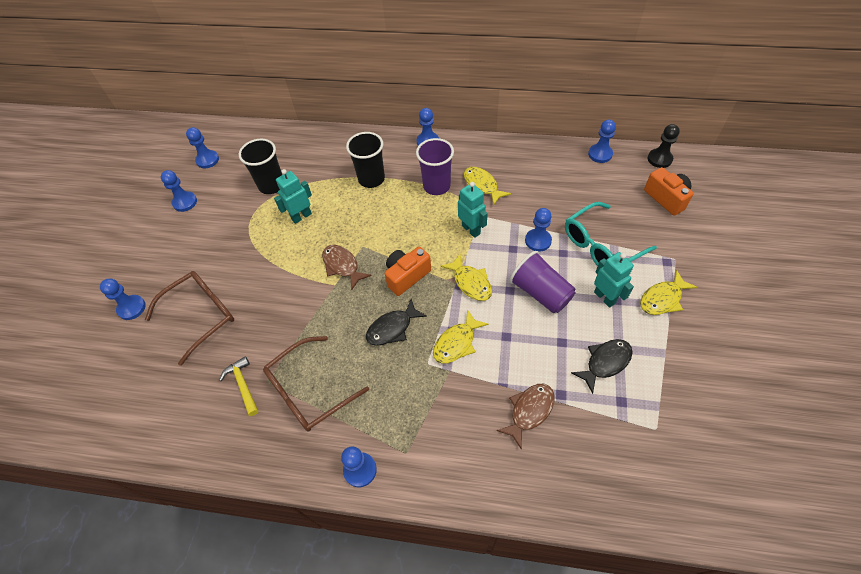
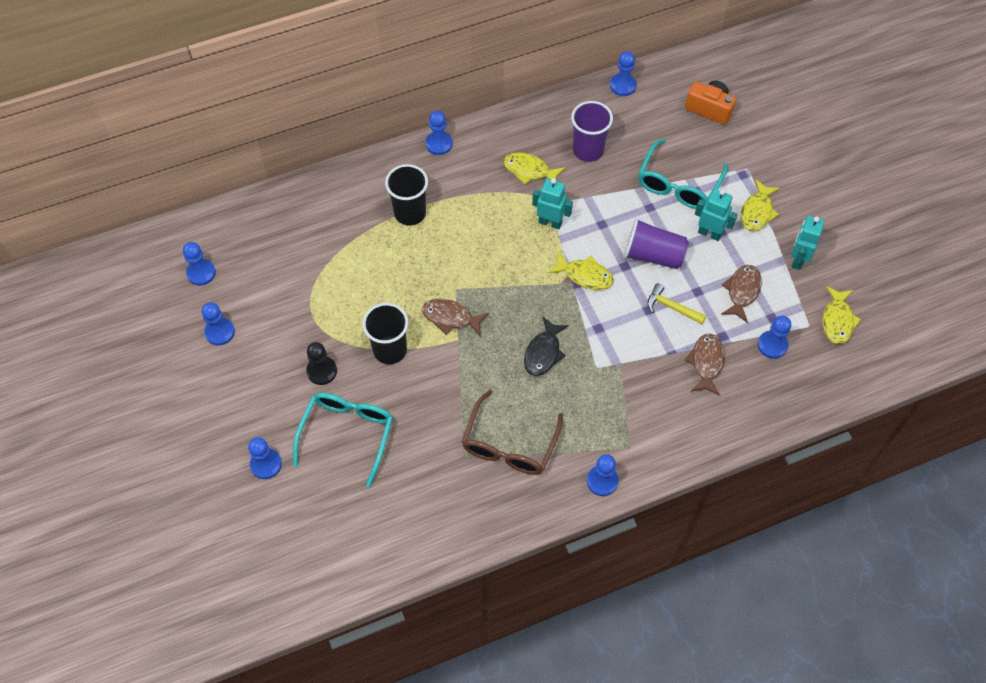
camera: 35 degrees left, 5 degrees up
(201, 315) = (347, 434): brown glasses -> turquoise glasses
(243, 385) = (444, 472): yellow hammer -> yellow hammer (672, 307)
(271, 185) = (304, 269): black cup -> black cup (390, 350)
(301, 216) = (366, 287): turquoise robot -> turquoise robot (798, 260)
(406, 276) = (521, 298): orange camera -> none
(436, 186) = (484, 191): purple cup -> purple cup (588, 150)
(456, 343) = (609, 337): yellow fish -> yellow fish (837, 320)
(538, 241) = (619, 205): blue pawn -> blue pawn (772, 345)
(605, 362) = (742, 291): black fish -> brown fish
(659, 159) = (681, 68): black pawn -> black pawn (321, 371)

